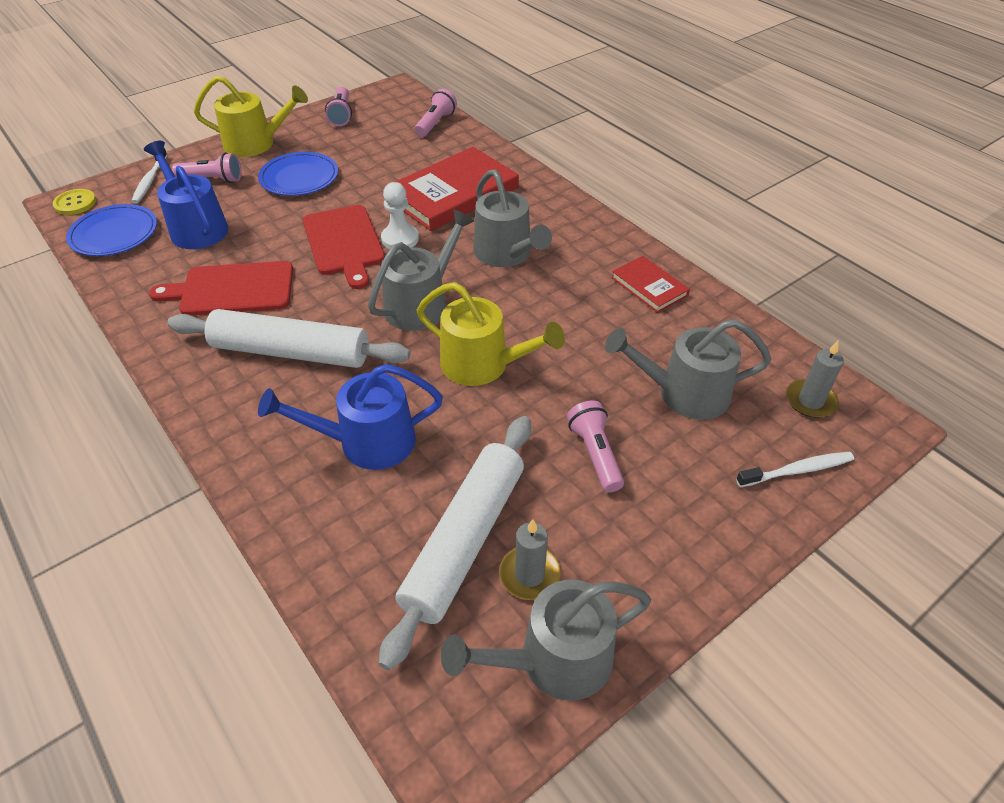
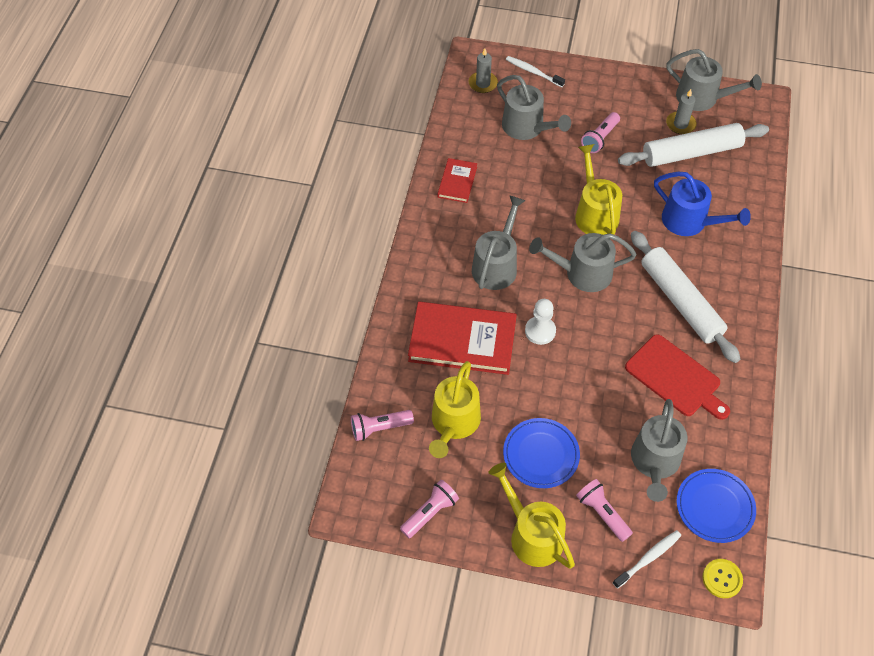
camera: 130 degrees left, 10 degrees up
(196, 227) = (655, 462): blue watering can -> grey watering can
(344, 243) = (575, 358): red cutting board -> none
(388, 154) = (454, 423): none -> yellow watering can

